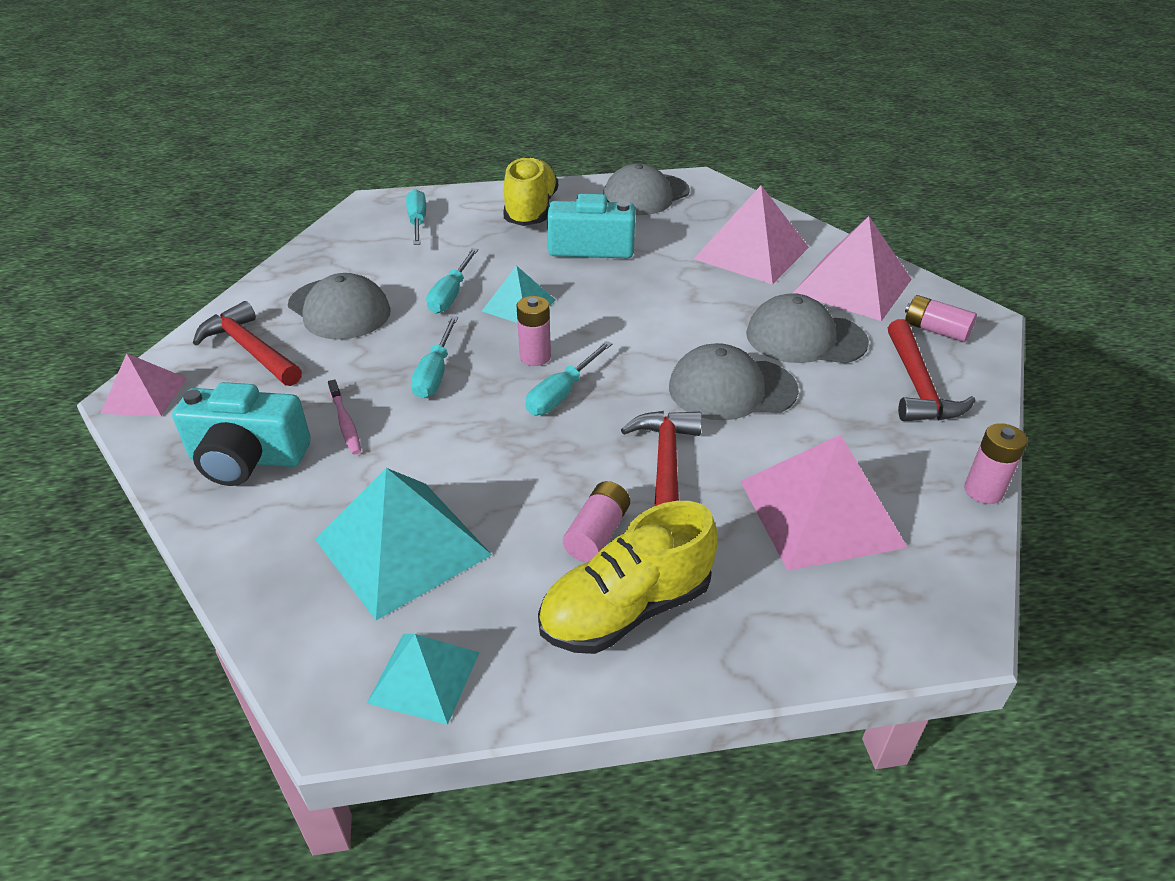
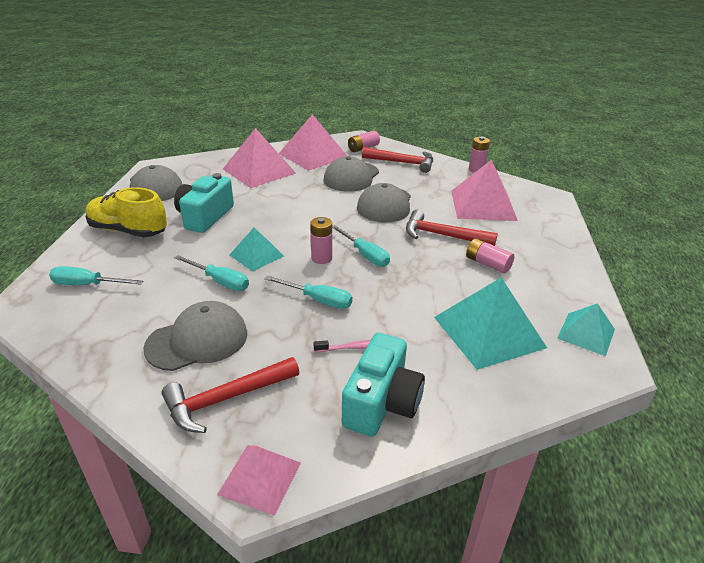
camera: 75 degrees left, 5 degrees down
(626, 609) = (540, 265): yellow shoe -> none

